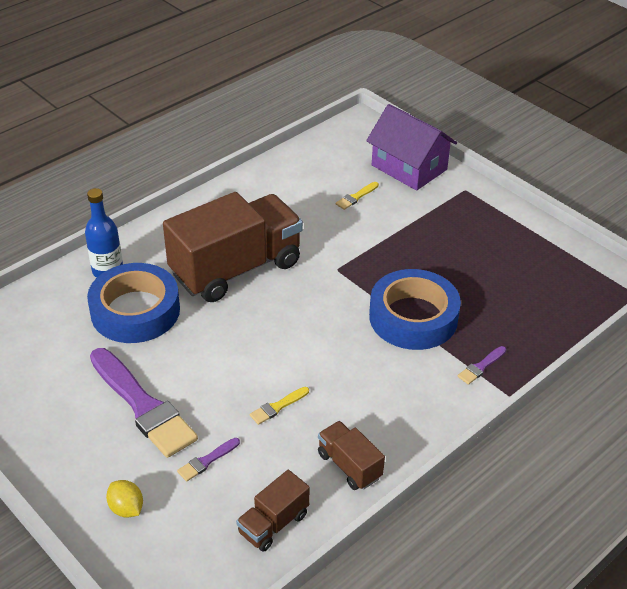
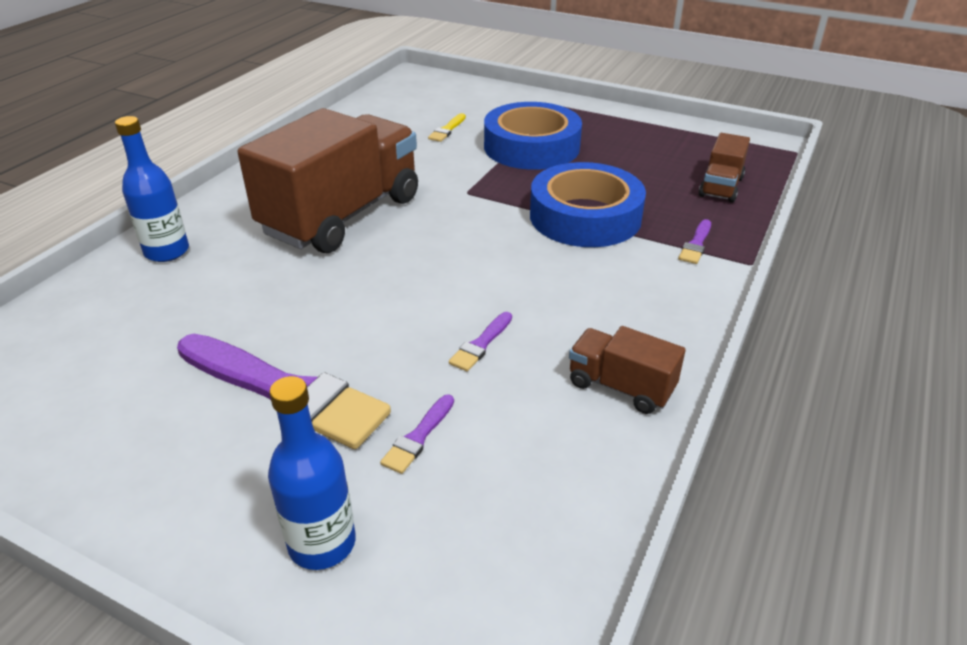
camera: 20 degrees left, 5 degrees down
(126, 508) = (322, 543): yellow lemon -> blue bottle
(135, 311) = (225, 285): blue tape -> blue tape (531, 147)
(273, 523) = (566, 493): brown truck -> brown truck (721, 187)
(278, 407) = (481, 344): yellow brush -> purple brush
(409, 167) = (488, 99): purple house -> none

